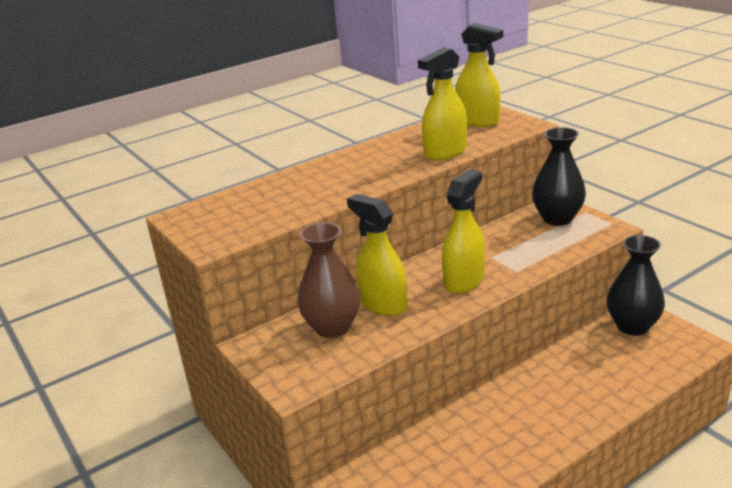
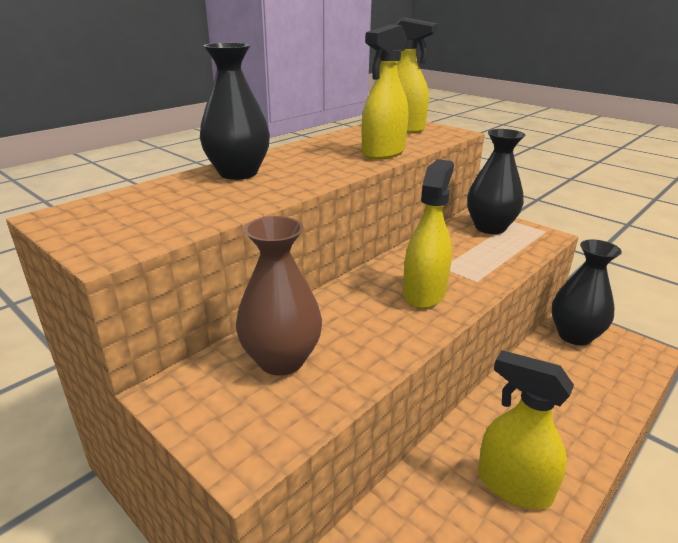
camera: 15 degrees left, 0 degrees up
(314, 176) = (238, 173): none -> black vase
(382, 304) = (338, 325): yellow spray bottle -> yellow spray bottle (513, 486)

